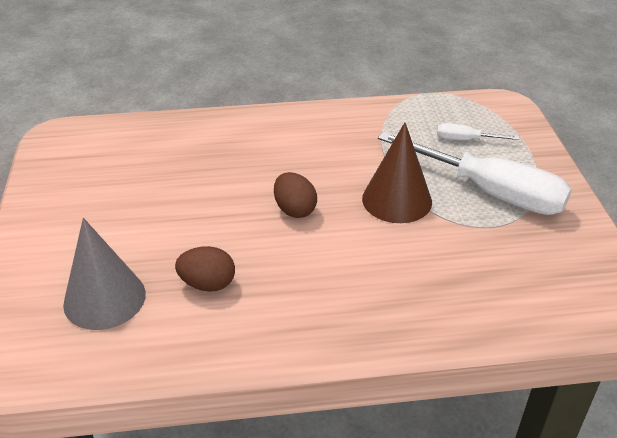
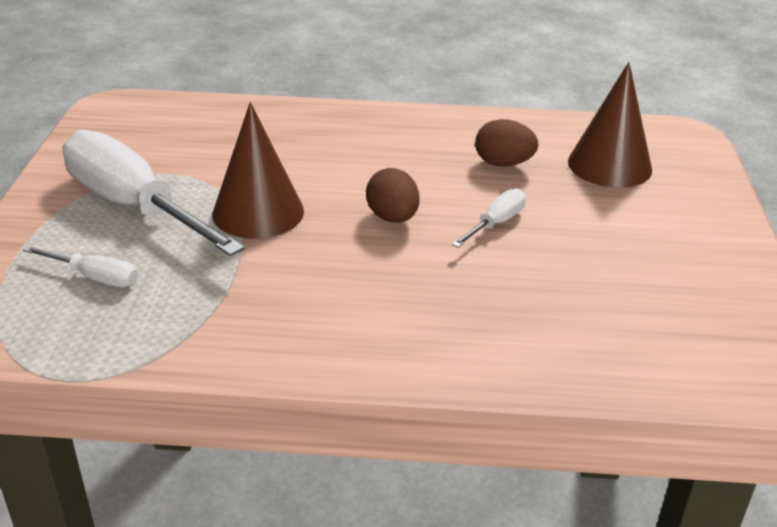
camera: 170 degrees left, 5 degrees down
(104, 298) = (609, 165): grey cone -> brown cone
(214, 216) = (496, 223): none -> white screwdriver

